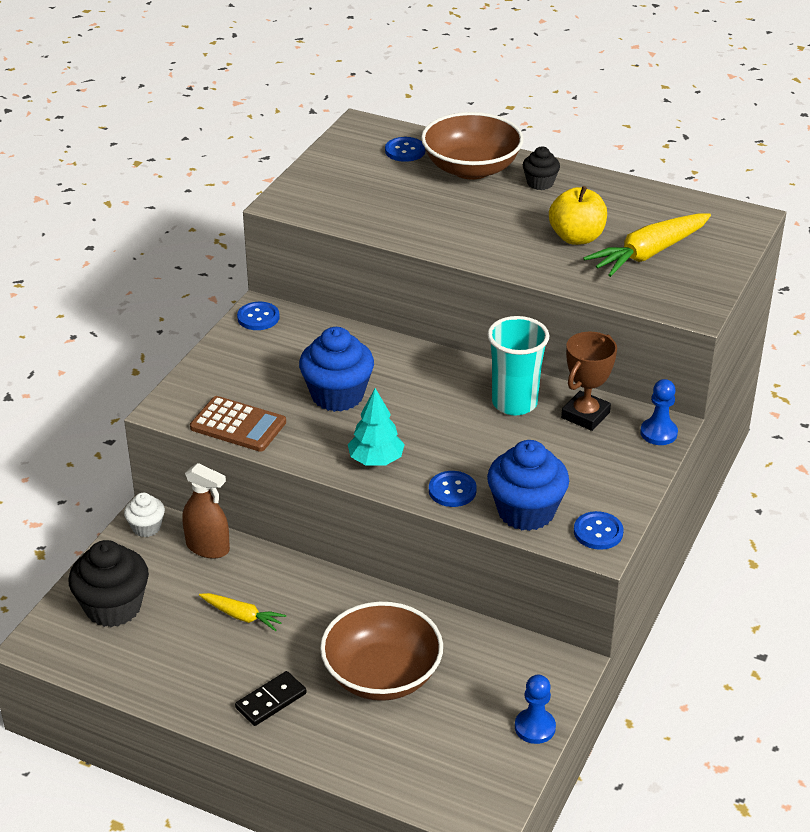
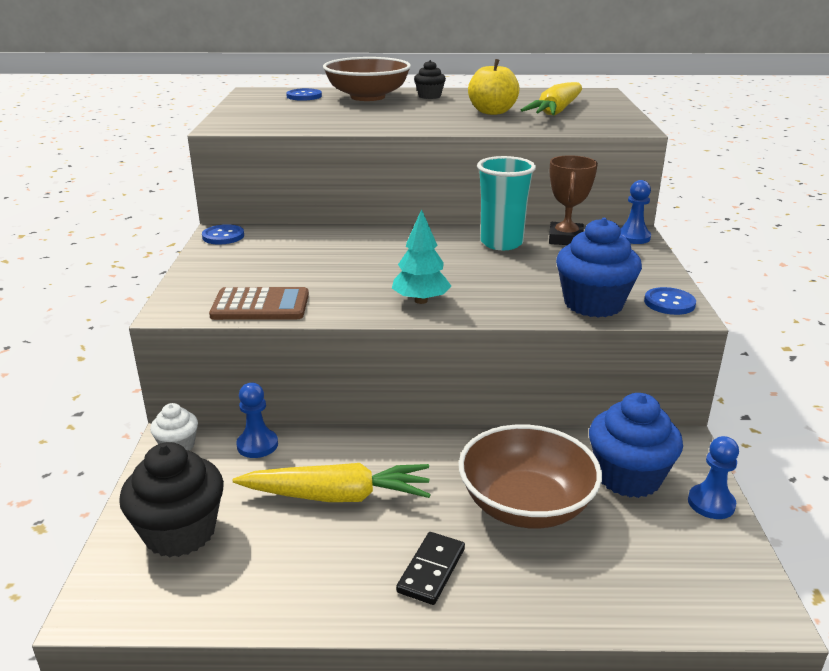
camera: 25 degrees left, 10 degrees down
(208, 547) = (257, 445): brown spray bottle -> blue pawn
(242, 616) = (337, 496): yellow carrot -> yellow carrot, size x1.79
(337, 395) = (342, 267): blue cupcake -> blue cupcake (628, 477)
(452, 490) = (513, 305): blue button -> none

